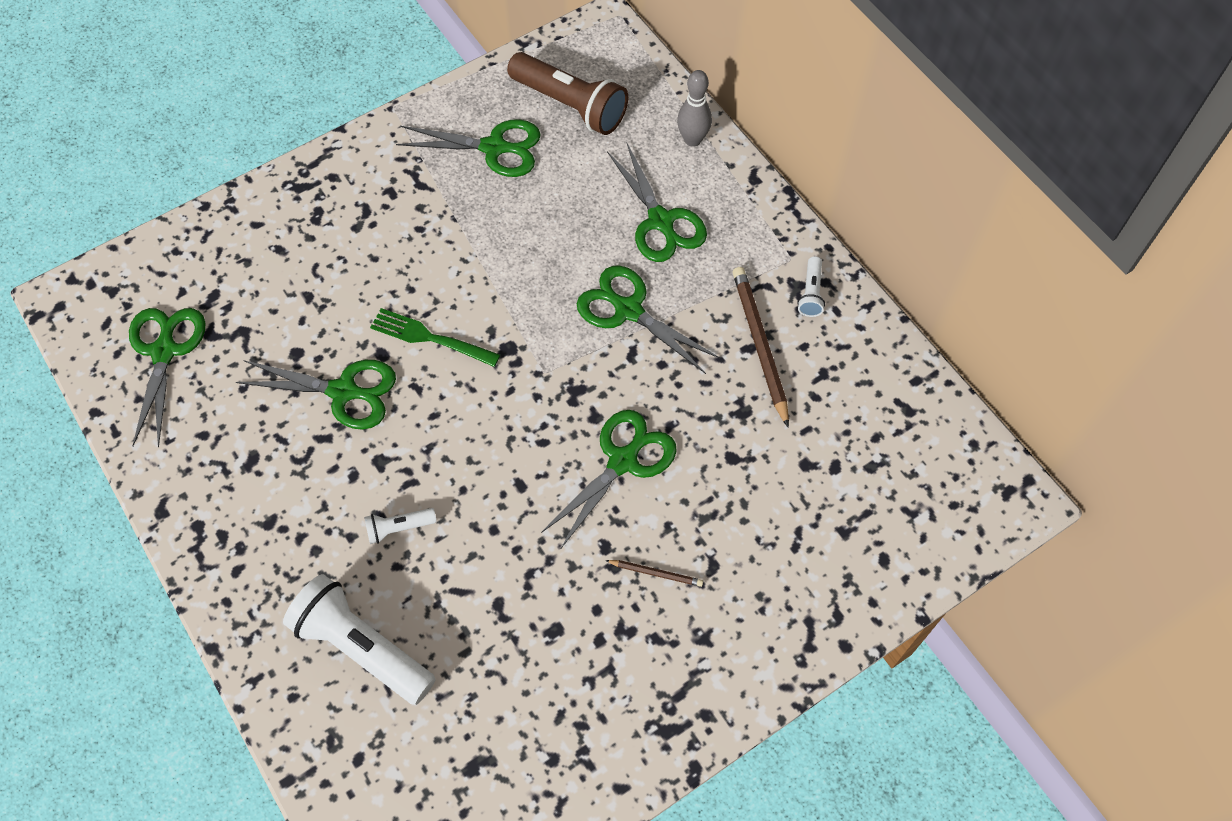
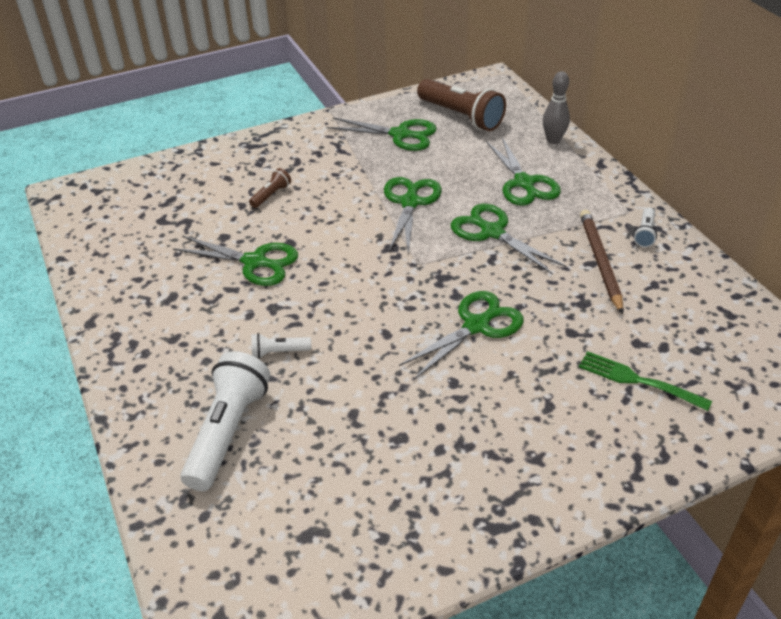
camera: 10 degrees right, 20 degrees down
(164, 351) = (124, 227): green scissors -> green scissors (410, 203)
(343, 275) = (271, 195): none -> brown flashlight
(361, 647) = (228, 431): white flashlight -> white flashlight turned 60 degrees clockwise
(431, 338) = (331, 236): green fork -> green fork (639, 381)
(655, 573) = (496, 406): brown pencil -> none

